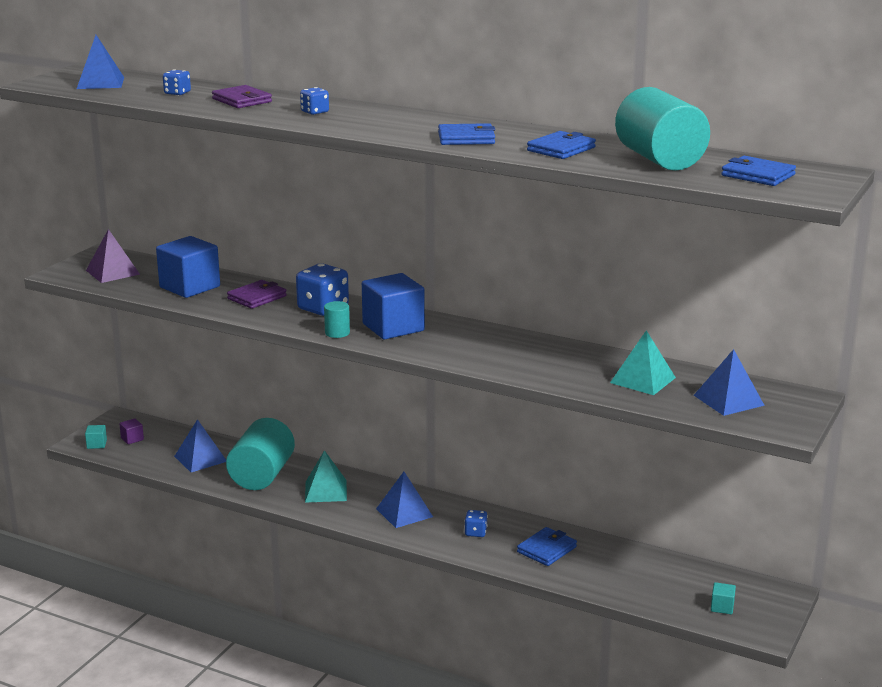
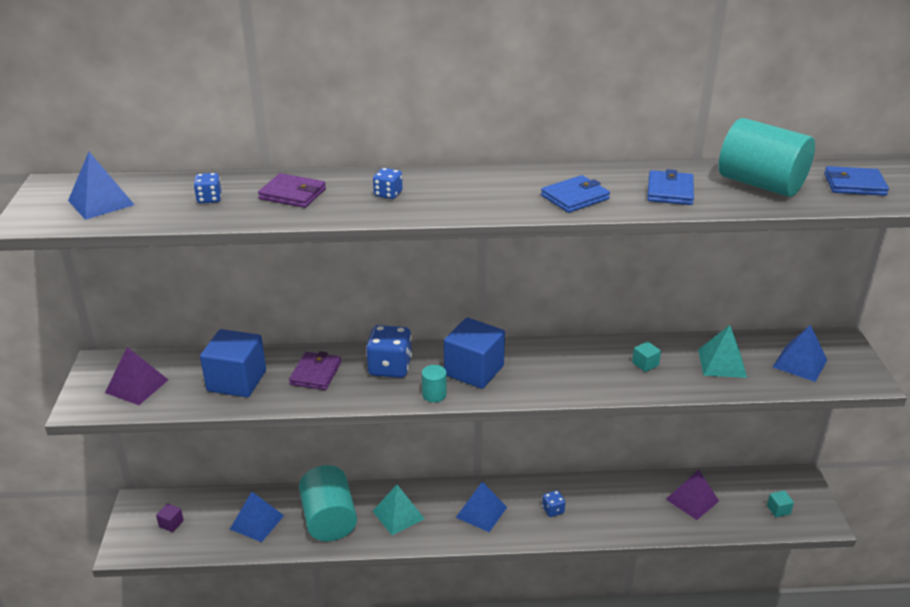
camera: 30 degrees left, 10 degrees up
(96, 444) = (141, 544): turquoise cube -> turquoise cube (645, 364)
(546, 549) = (618, 505): blue wallet -> none
(632, 570) = (692, 500): none -> purple pyramid

